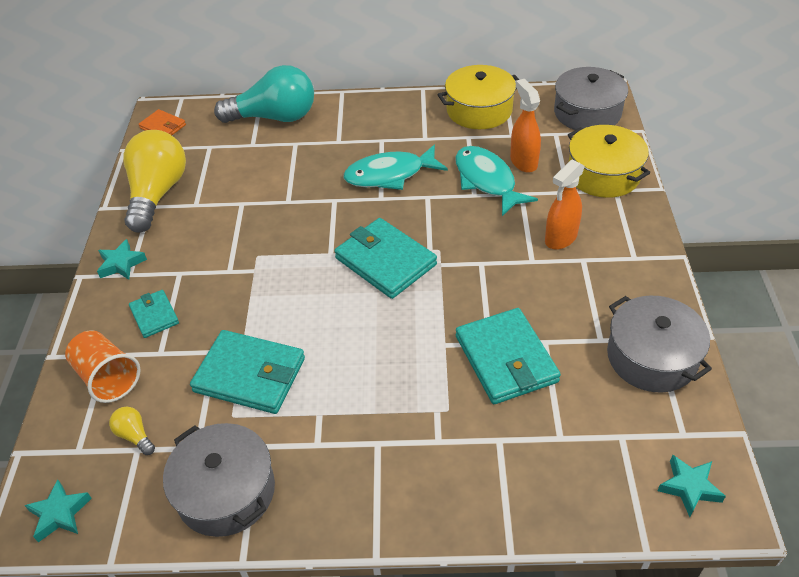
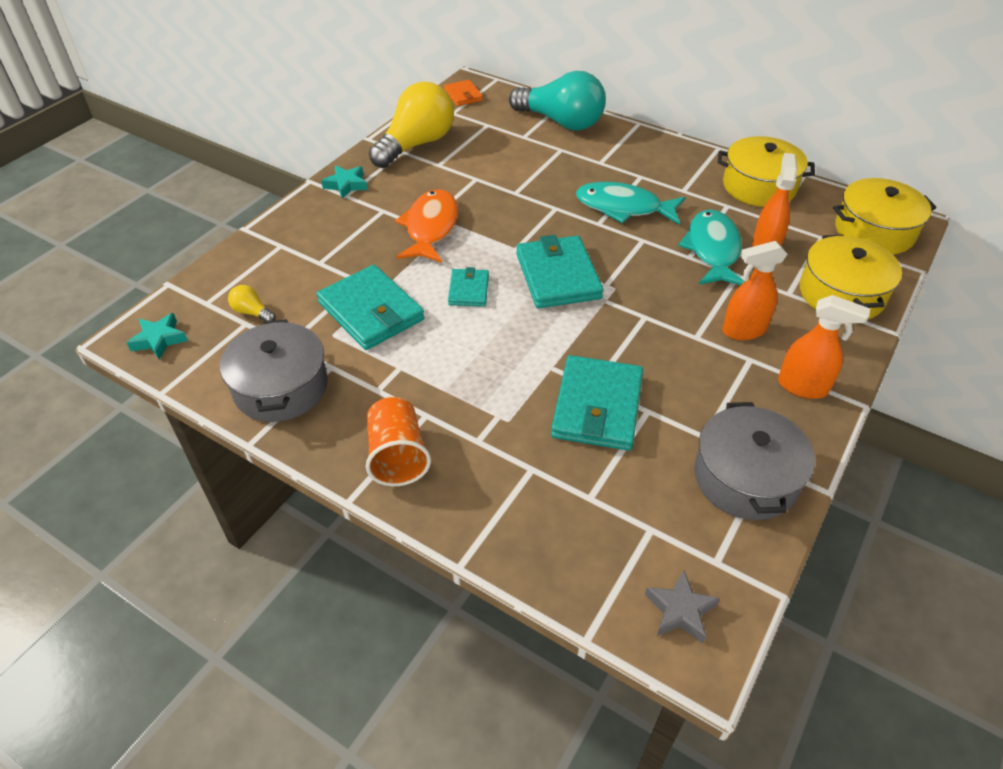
camera: 30 degrees right, 0 degrees up
(107, 378) = (268, 262): orange cup -> orange cup (397, 456)
(135, 435) = (252, 312): yellow light bulb -> yellow light bulb turned 45 degrees counterclockwise
(154, 315) = (338, 233): turquoise wallet -> turquoise wallet (469, 290)
(238, 269) = (430, 227): none -> orange fish
(587, 113) = (874, 231): grey pot -> yellow pot
(634, 263) = (803, 387): none -> orange spray bottle
(689, 487) = (680, 610): turquoise star -> grey star

